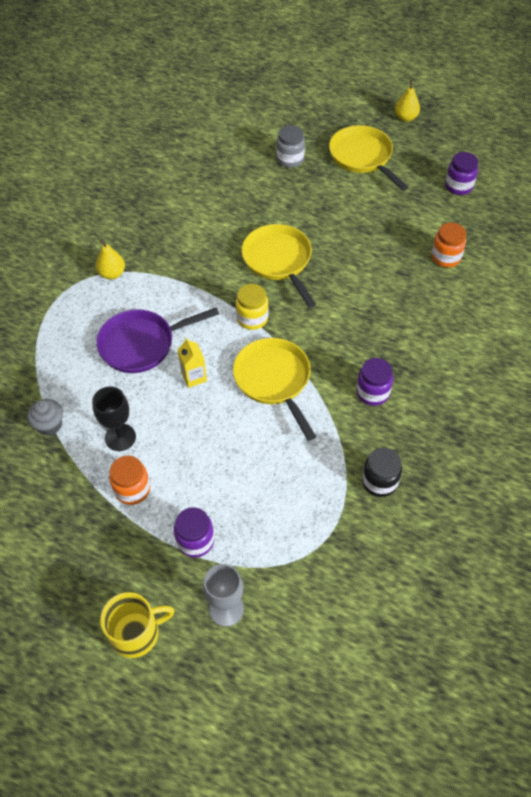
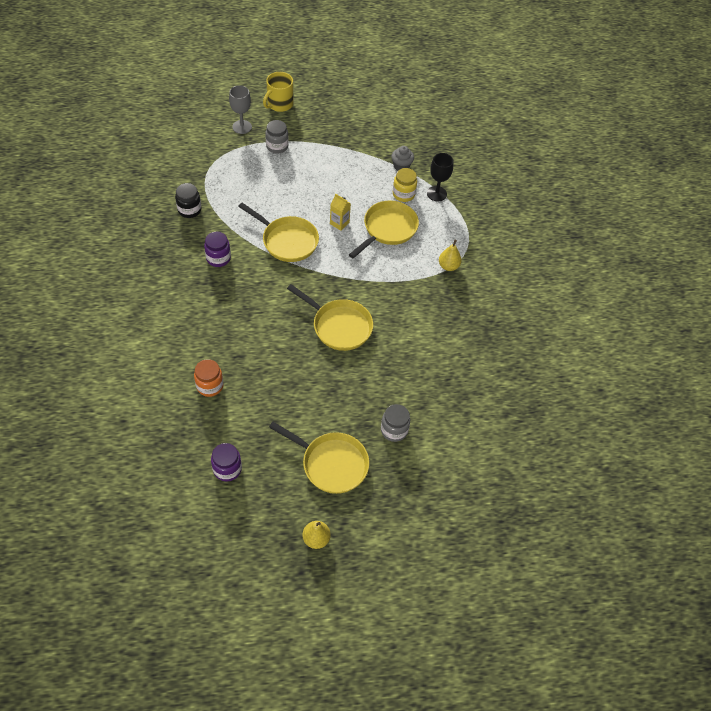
camera: 145 degrees right, 0 degrees up
(120, 437) = (356, 175): black goblet -> black goblet (436, 193)
(132, 489) = (328, 155): orange jar -> none
(142, 344) = (387, 229): purple pan -> yellow pan
(195, 541) = (277, 146): purple jar -> grey jar
(252, 318) = (328, 275): yellow jar -> yellow jar (403, 194)

